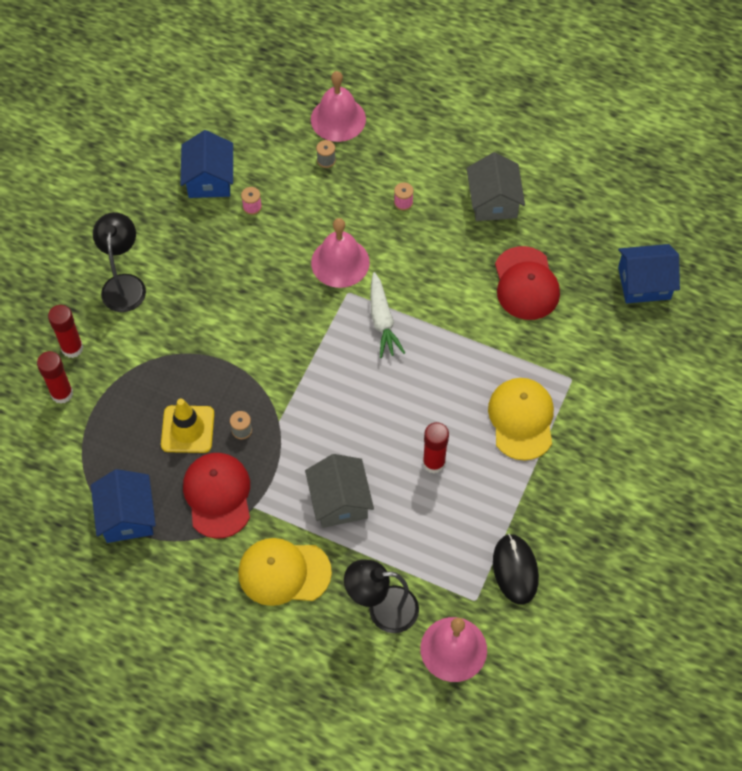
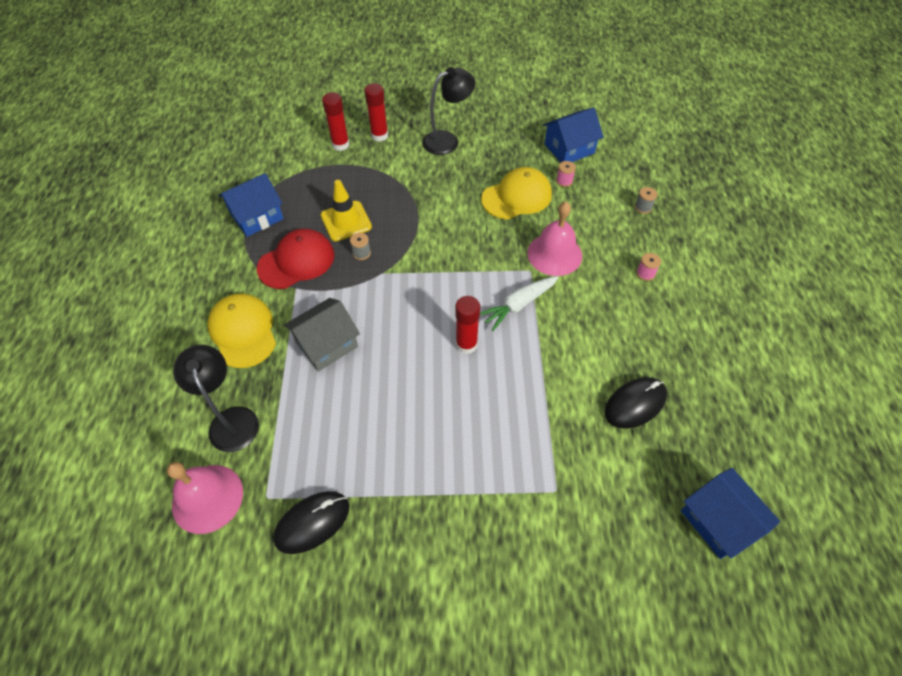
camera: 65 degrees right, 5 degrees down
(338, 119) = (688, 199): pink bell -> none
(434, 463) = (397, 402): red glue stick -> red glue stick (466, 344)
(493, 201) = (702, 340): grey house -> none
(521, 419) = (483, 460): yellow cap -> yellow cap (517, 197)
(526, 283) = (635, 404): red cap -> black mouse

